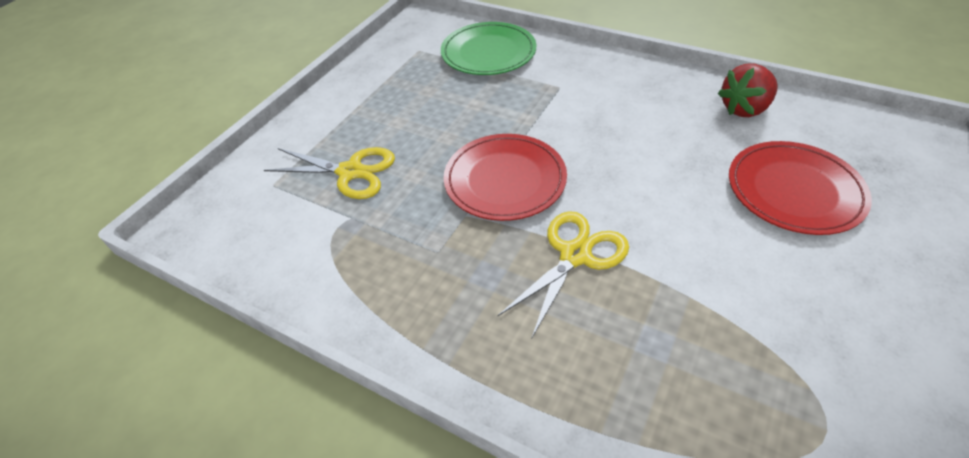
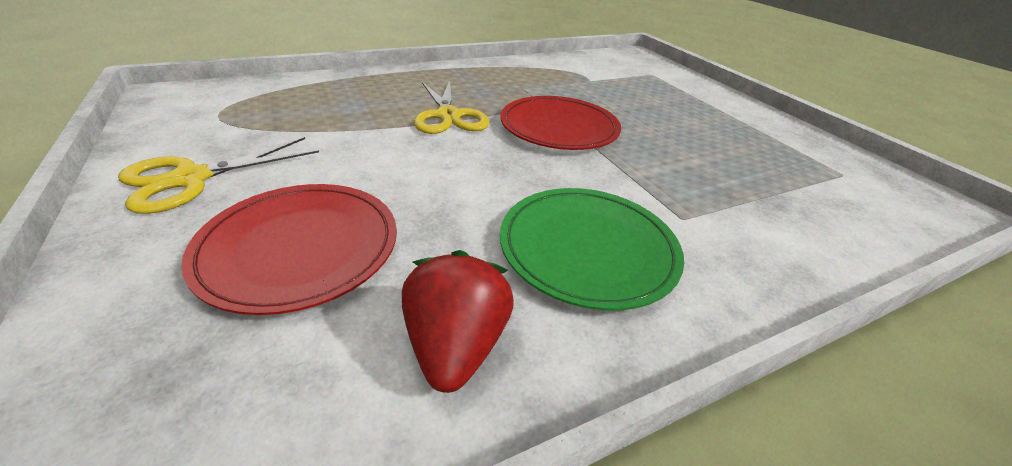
camera: 120 degrees right, 10 degrees down
(350, 172) = (639, 92): yellow scissors -> yellow scissors (191, 179)
(488, 52) = (815, 212): green plate -> green plate (587, 249)

